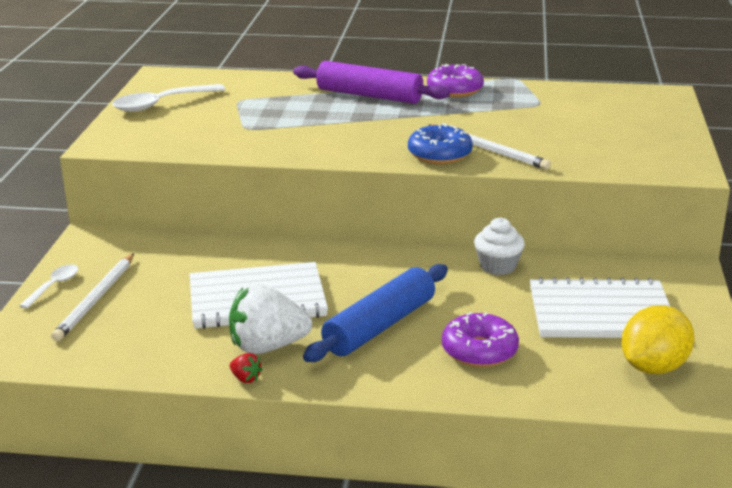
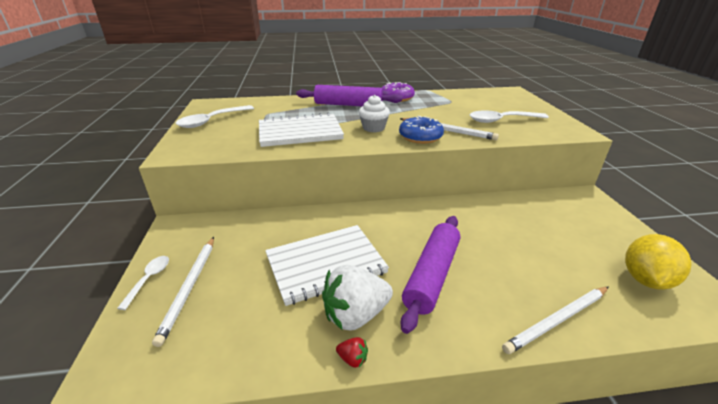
camera: 15 degrees left, 5 degrees up
(380, 326) = (432, 275): blue rolling pin -> purple rolling pin
(479, 351) = (519, 286): purple donut -> none
(496, 384) = (557, 320): none -> white pencil
(498, 266) = (476, 209): white cupcake -> white cupcake (373, 128)
(588, 142) = (501, 120): none -> white spoon
(601, 313) = (569, 236): white notebook -> white notebook (300, 132)

